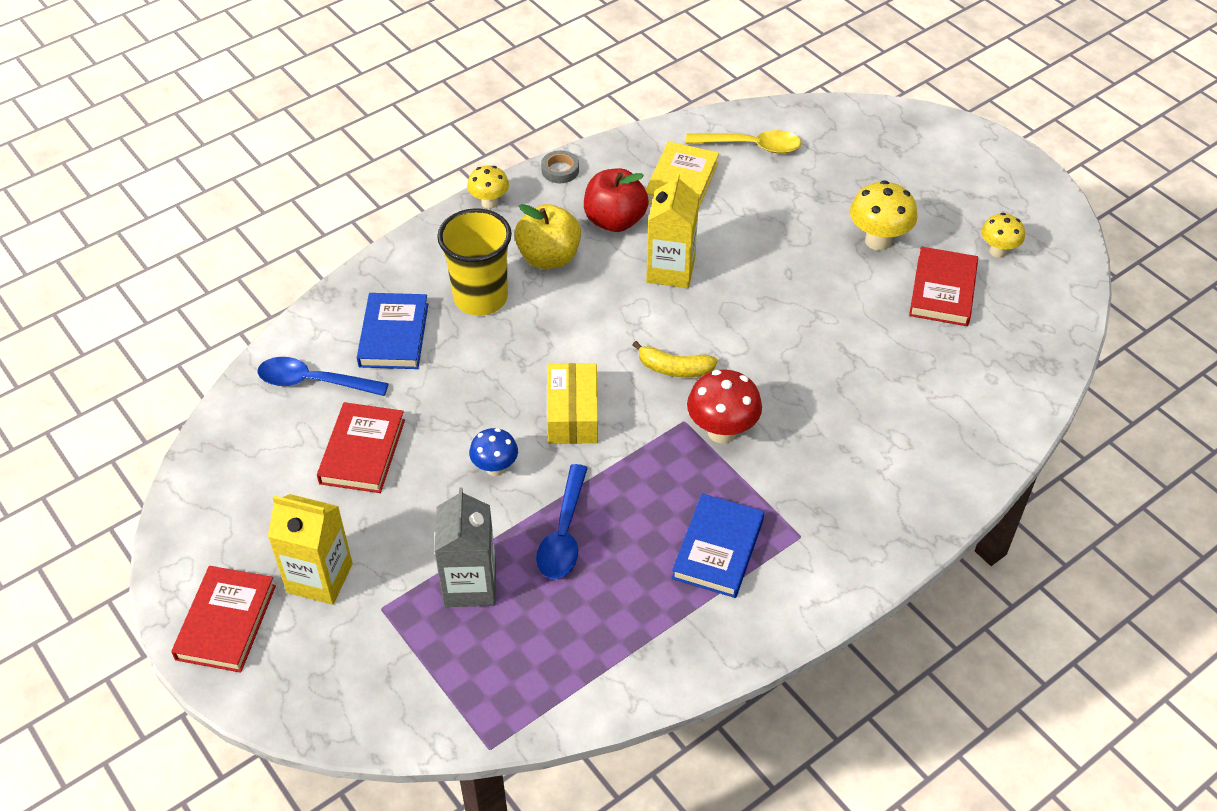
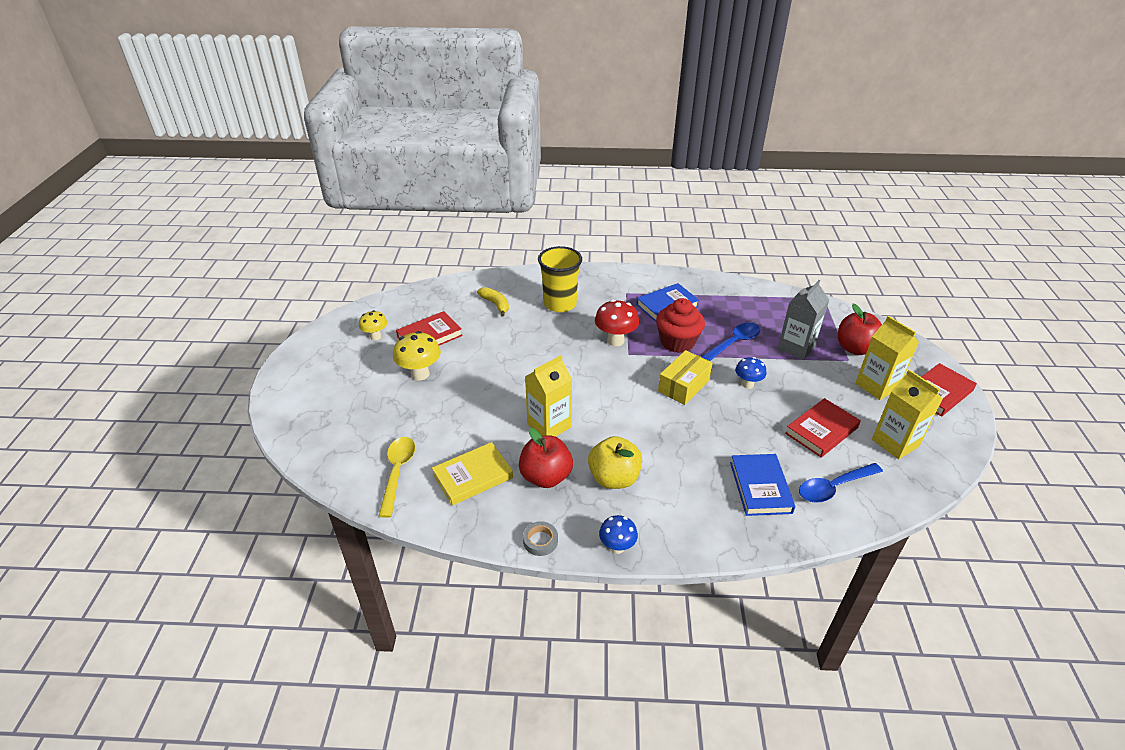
camera: 140 degrees left, 10 degrees down
(263, 488) = (895, 443): none -> yellow carton
(314, 382) = (834, 487): blue spoon -> blue spoon turned 105 degrees clockwise
(381, 642) = (855, 348): none -> red apple
(394, 335) = (760, 487): blue book -> blue book turned 45 degrees counterclockwise
(480, 298) = (683, 478): yellow cup -> yellow cup (560, 304)
(489, 203) = (617, 547): yellow mushroom -> blue mushroom
(640, 483) = (677, 342): none -> red cupcake
(674, 368) = (607, 377): yellow banana -> yellow banana (495, 304)
(751, 146) = (397, 473): yellow spoon -> yellow spoon turned 45 degrees clockwise

